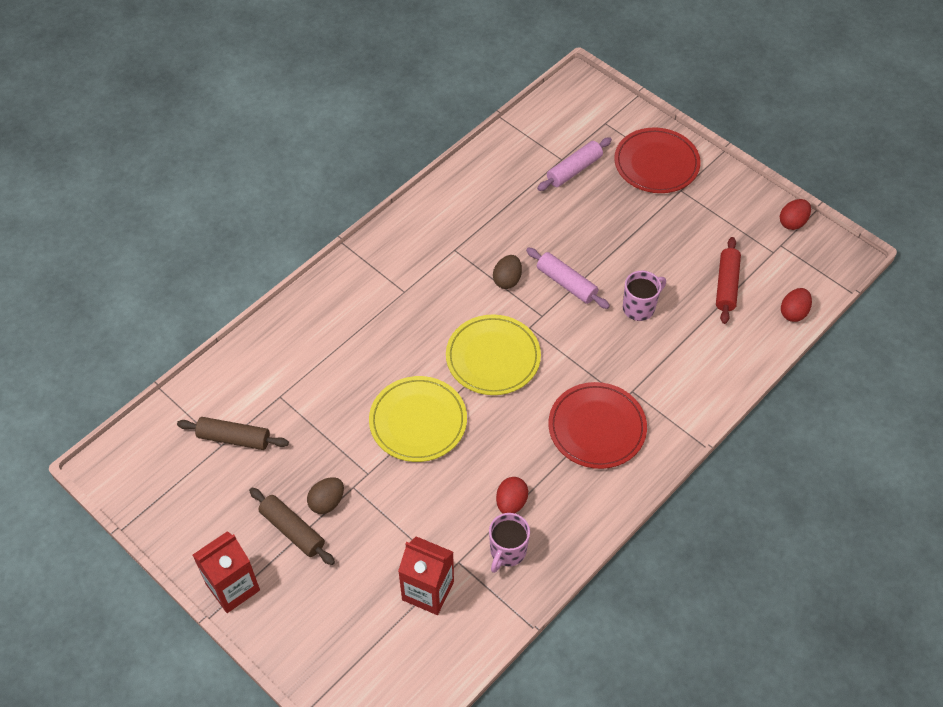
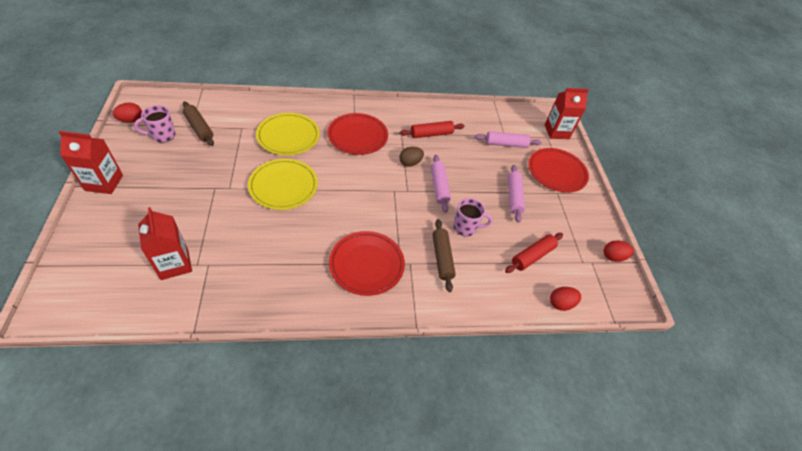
camera: 35 degrees right, 5 degrees down
(292, 530) = (163, 182): brown rolling pin -> brown rolling pin (442, 258)
(327, 502) = (194, 184): brown egg -> none
(415, 294) = (357, 136): none -> red plate
(487, 223) = (431, 134): none -> red rolling pin
(493, 357) = (357, 189): yellow plate -> yellow plate (288, 136)
(507, 551) = (237, 282): pink mug -> pink mug (162, 135)
(511, 502) = (273, 260): red egg -> red egg (131, 120)
(606, 107) = (556, 132): none -> red carton
(646, 231) = (514, 197): none -> pink rolling pin

